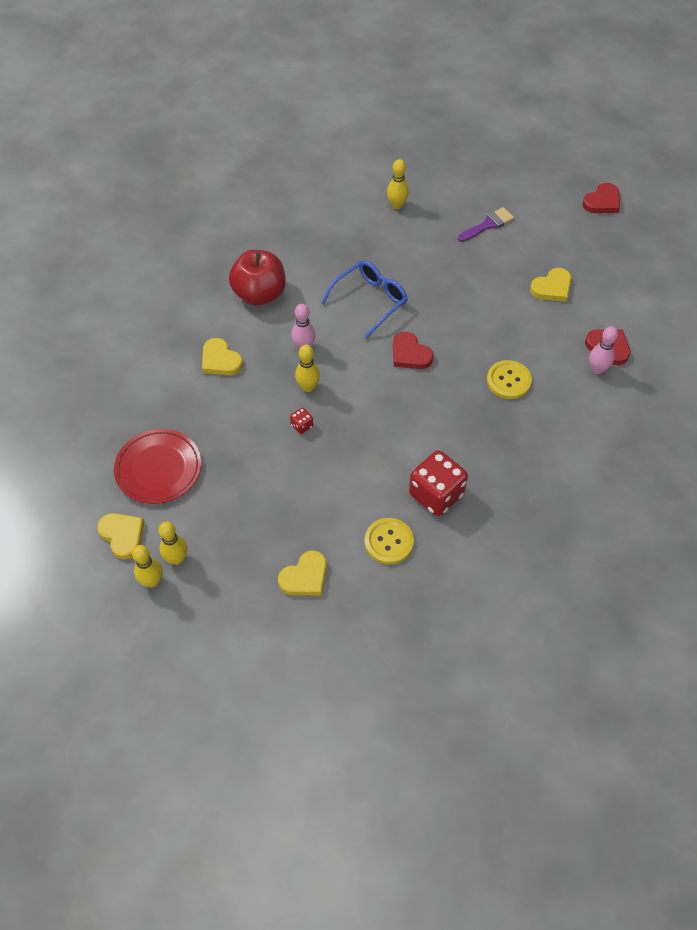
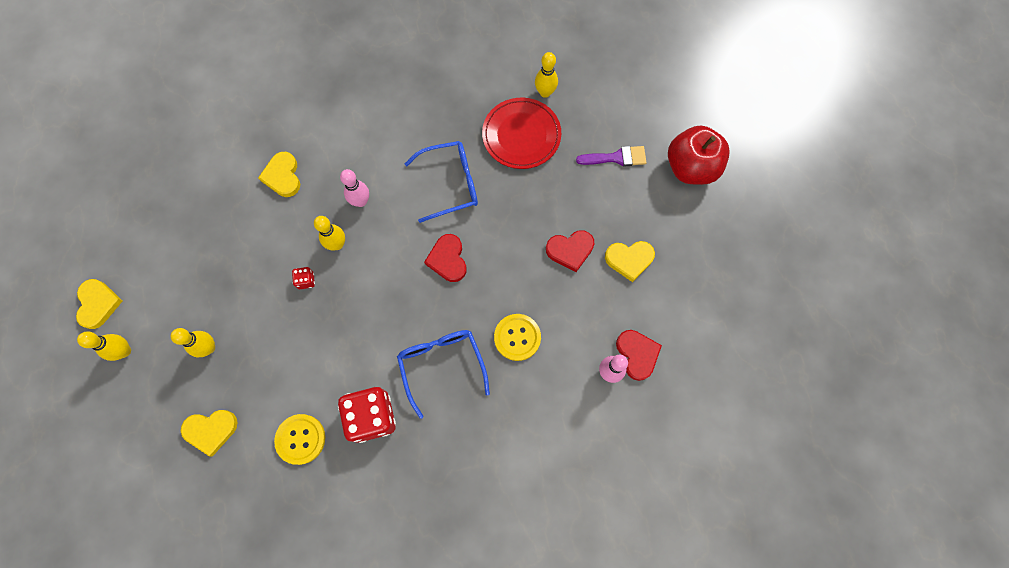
camera: 30 degrees right, 15 degrees up
(152, 581) = (93, 361): yellow bowling pin -> yellow bowling pin (209, 348)
(158, 468) = (165, 256): red plate -> red plate (521, 135)
(259, 294) = (359, 125): red apple -> red apple (690, 167)
(464, 429) = (442, 365): none -> blue glasses
(602, 202) = (749, 189): red heart -> red heart (570, 250)

